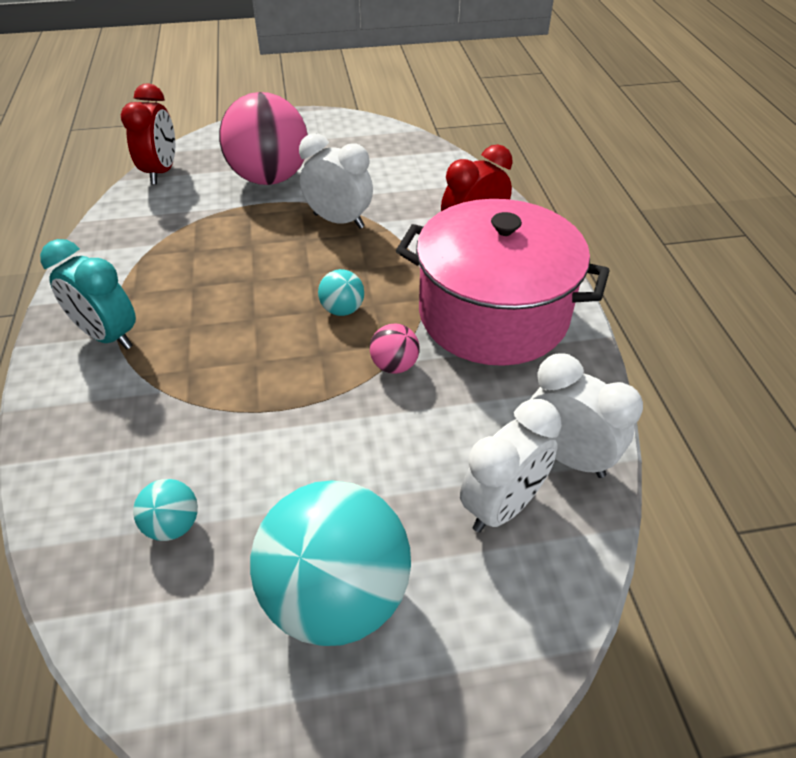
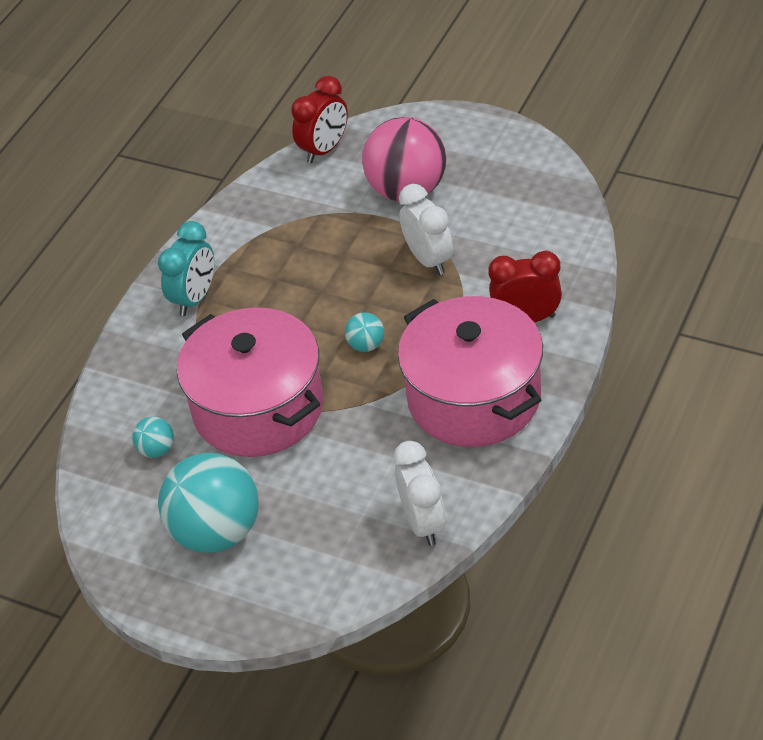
camera: 40 degrees right, 0 degrees up
(108, 336) = (195, 298): turquoise clock -> turquoise clock turned 135 degrees counterclockwise
(273, 417) = (258, 408): none -> pink pot
(394, 365) = (366, 406): pink ball -> none
(502, 506) = (352, 531): white clock -> none

